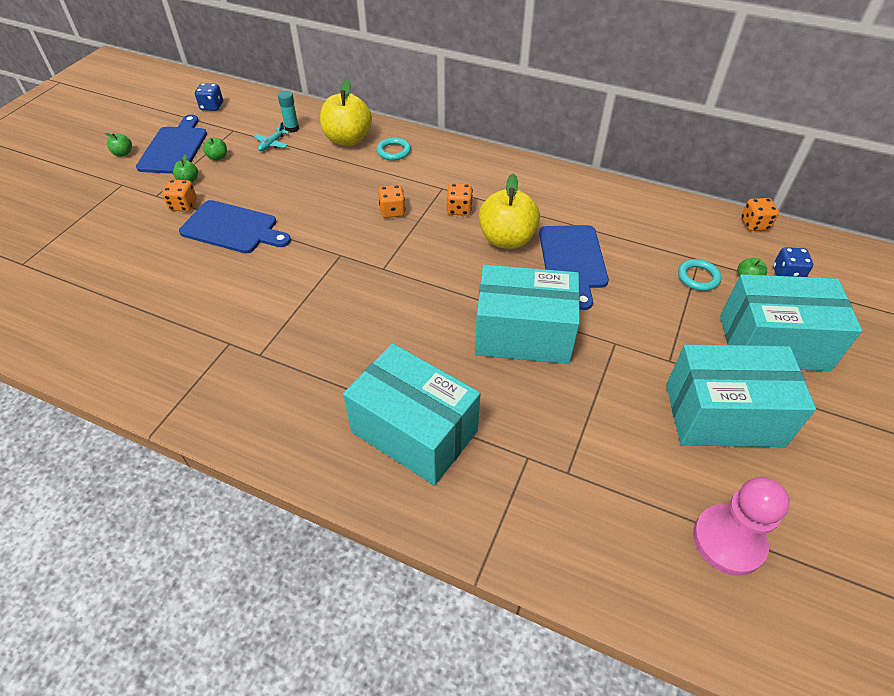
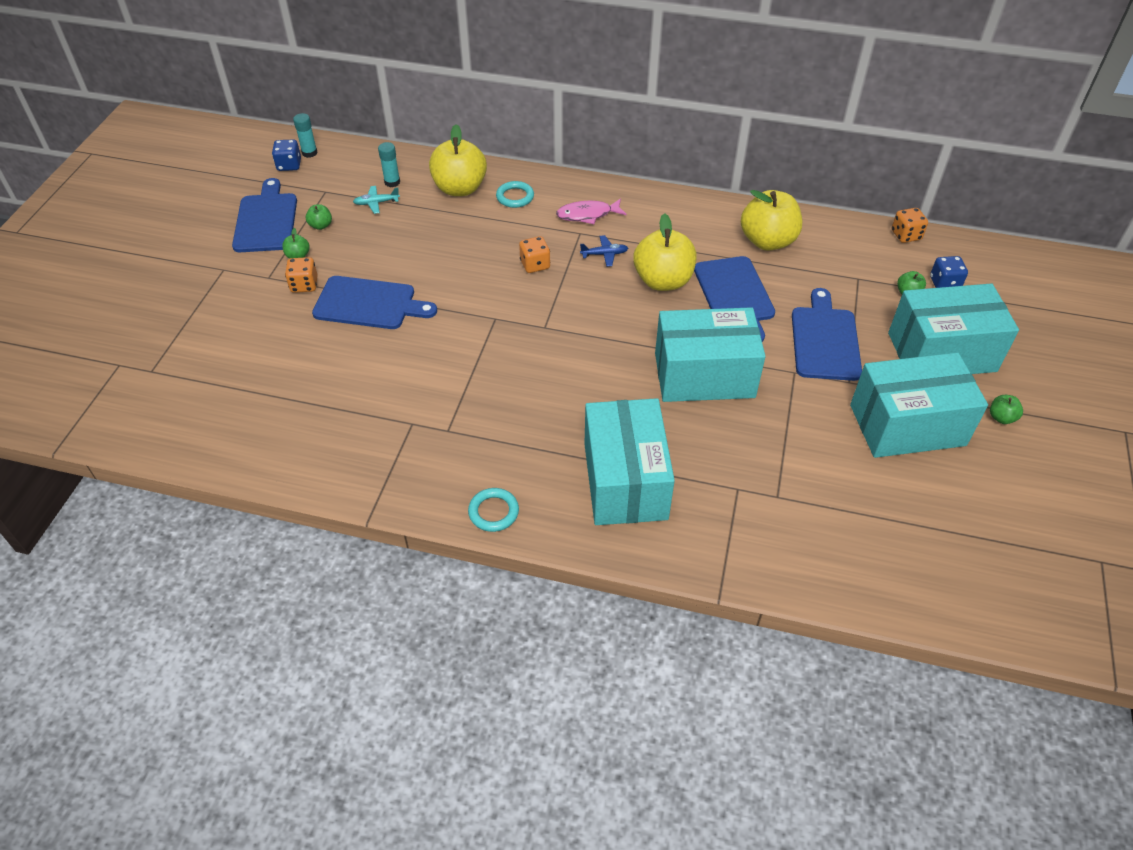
camera: 10 degrees left, 0 degrees up
(123, 153) = (209, 233): green apple -> green apple (1001, 417)
(232, 98) = (309, 153): none -> turquoise glue stick
(272, 144) = (376, 203): turquoise plane -> turquoise plane turned 60 degrees clockwise
(414, 431) = (625, 481): turquoise box -> turquoise box turned 60 degrees clockwise
(454, 173) = (587, 215): none -> pink fish
(459, 209) = (604, 254): orange dice -> blue plane
(616, 215) = (767, 241): none -> yellow apple
(653, 315) = (824, 340): none -> blue cutting board
(698, 277) = (860, 297): turquoise ring -> turquoise ring (493, 512)
(728, 541) = (930, 532): pink pawn -> none

